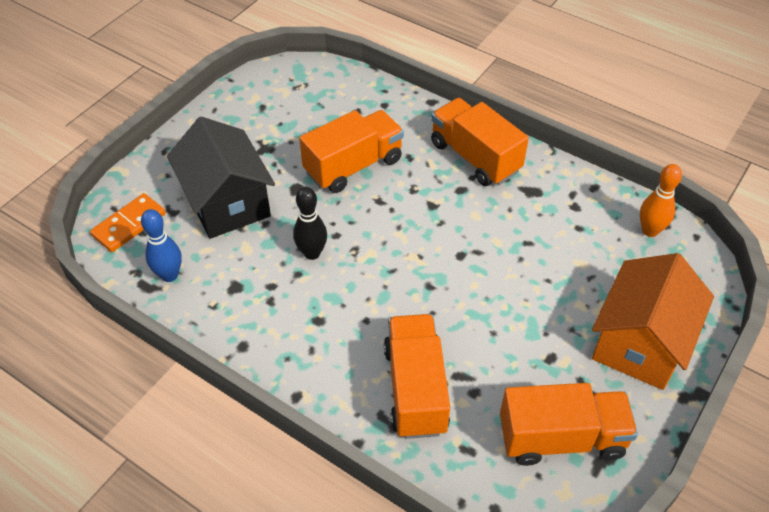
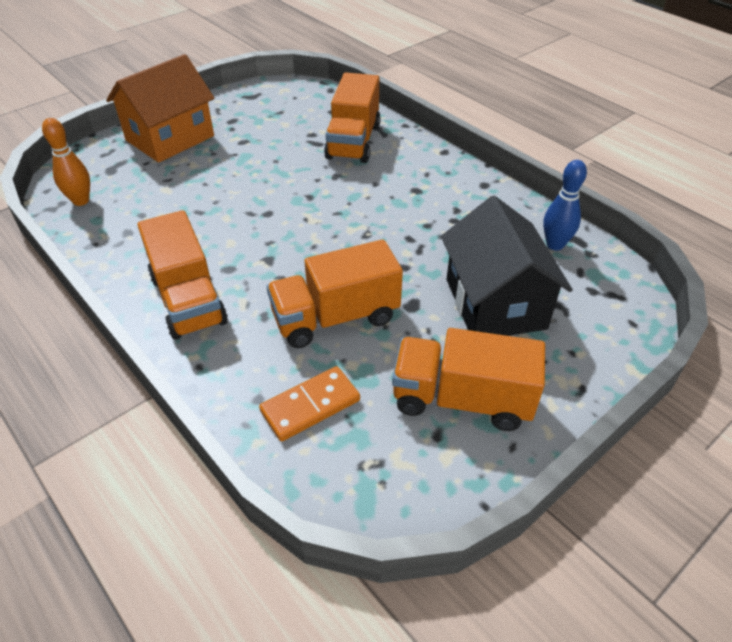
camera: 165 degrees left, 5 degrees down
(129, 225) = (609, 300): orange domino -> orange domino (310, 405)
(312, 253) = (409, 238): black bowling pin -> none
(561, 438) = (268, 107): orange truck -> orange truck (462, 399)

